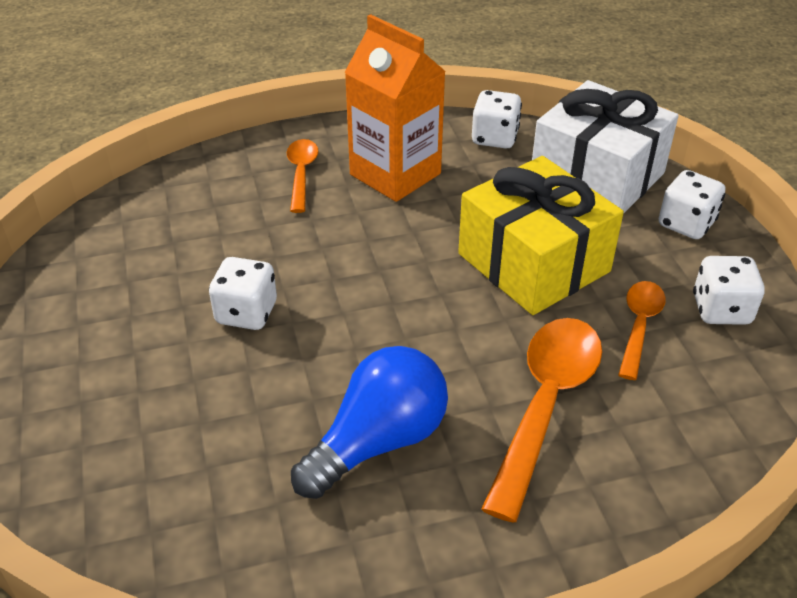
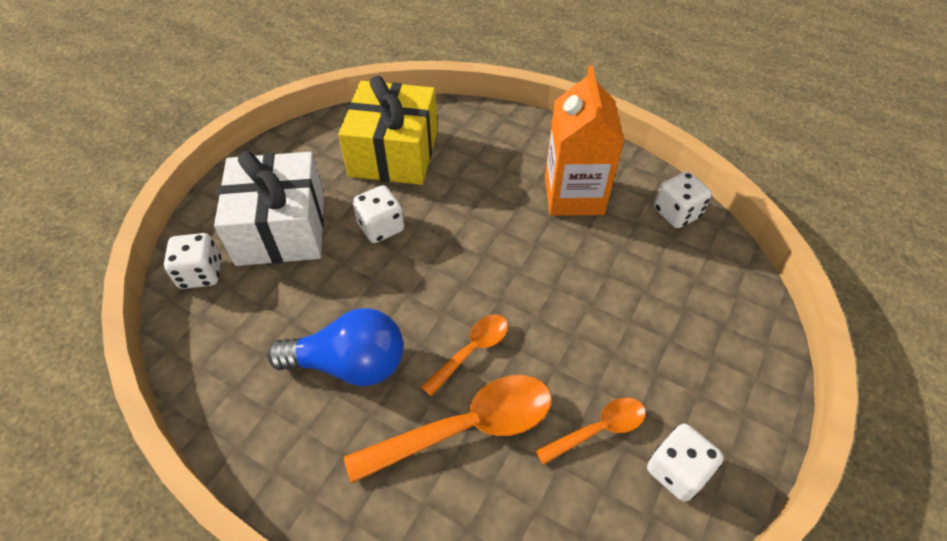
camera: 45 degrees right, 10 degrees up
(301, 174) = (517, 156): orange spoon -> orange spoon (471, 351)
(533, 263) = (585, 325): yellow gift -> yellow gift (394, 153)
(597, 176) = (717, 295): white gift -> white gift (281, 228)
(686, 224) = (740, 384): white dice -> white dice (201, 274)

